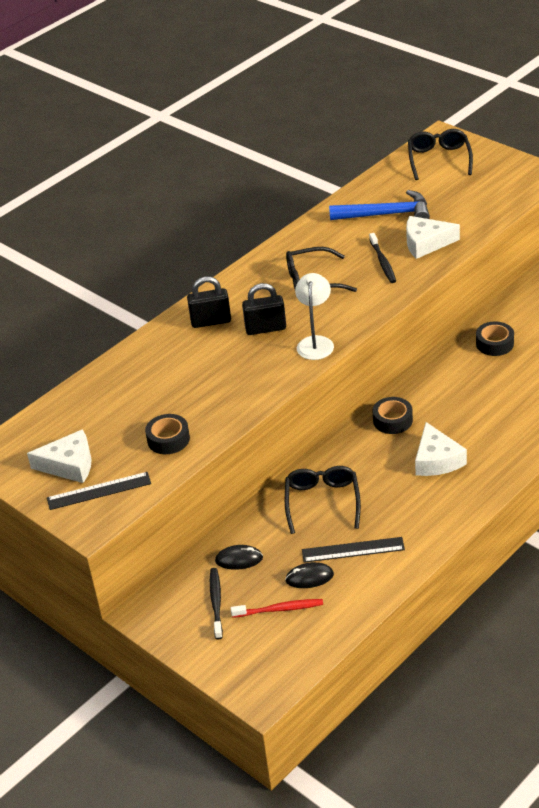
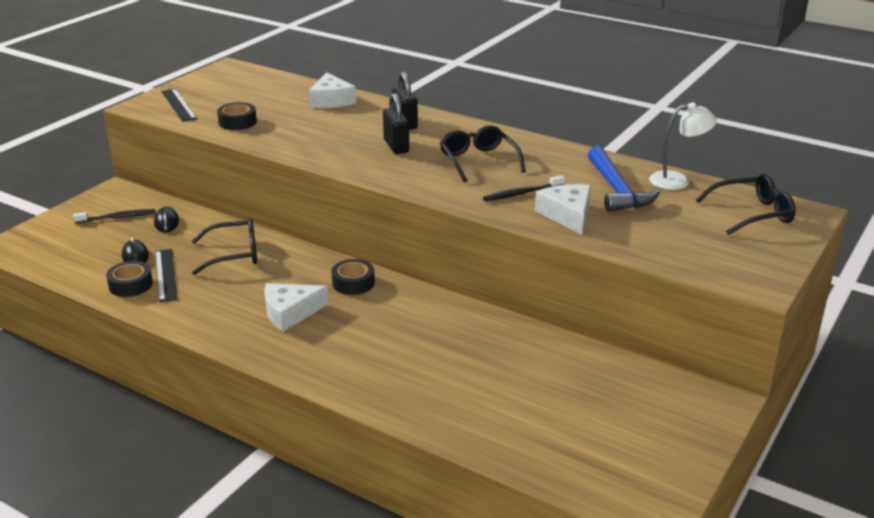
camera: 75 degrees right, 10 degrees down
(69, 465) = (213, 92): white cheese -> white cheese (331, 100)
(280, 609) = (100, 246): red toothbrush -> none
(316, 342) = (375, 170): white lamp -> white lamp (677, 180)
(494, 343) = (496, 340): black tape -> black tape (130, 285)

